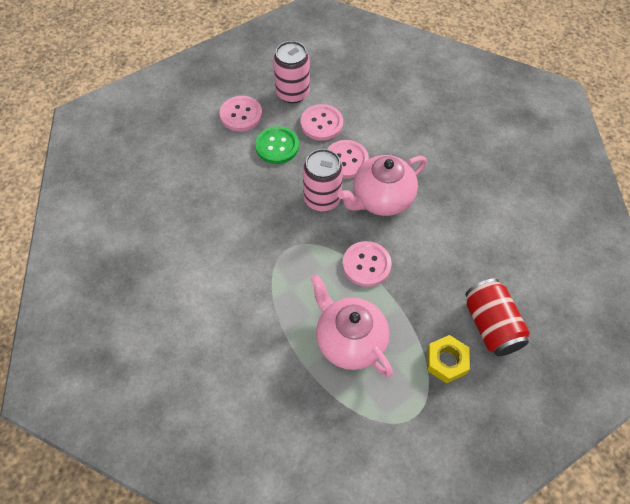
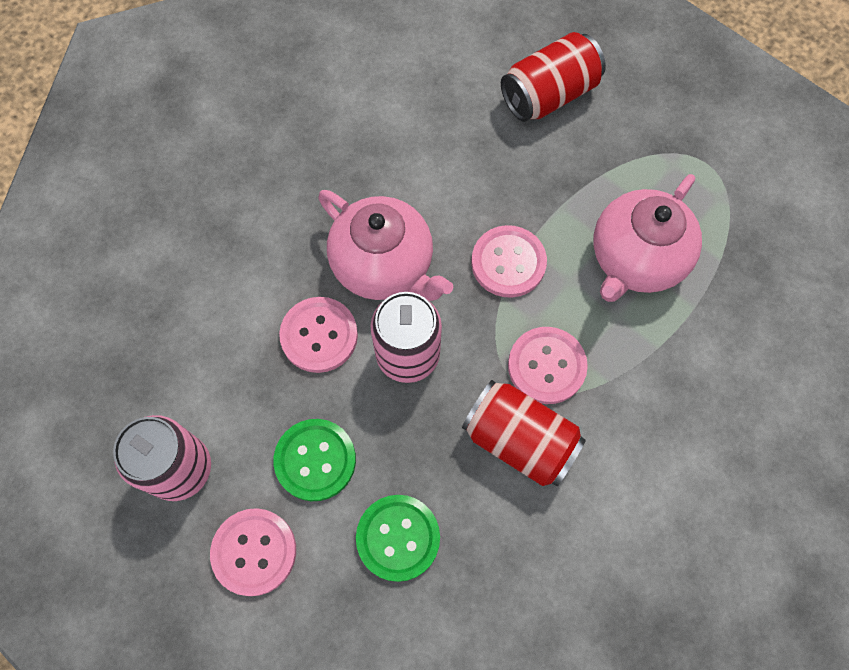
camera: 105 degrees left, 10 degrees up
(224, 173) = (398, 538): none -> green button
(254, 241) = (519, 440): none -> red can
(321, 123) = (246, 396): pink button -> pink button (546, 366)
(446, 361) = (619, 138): yellow nut -> none

